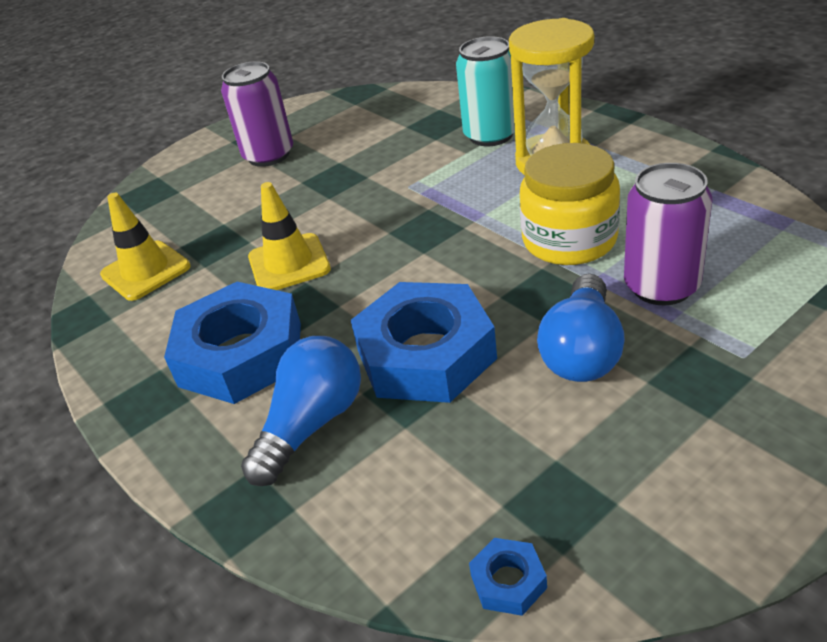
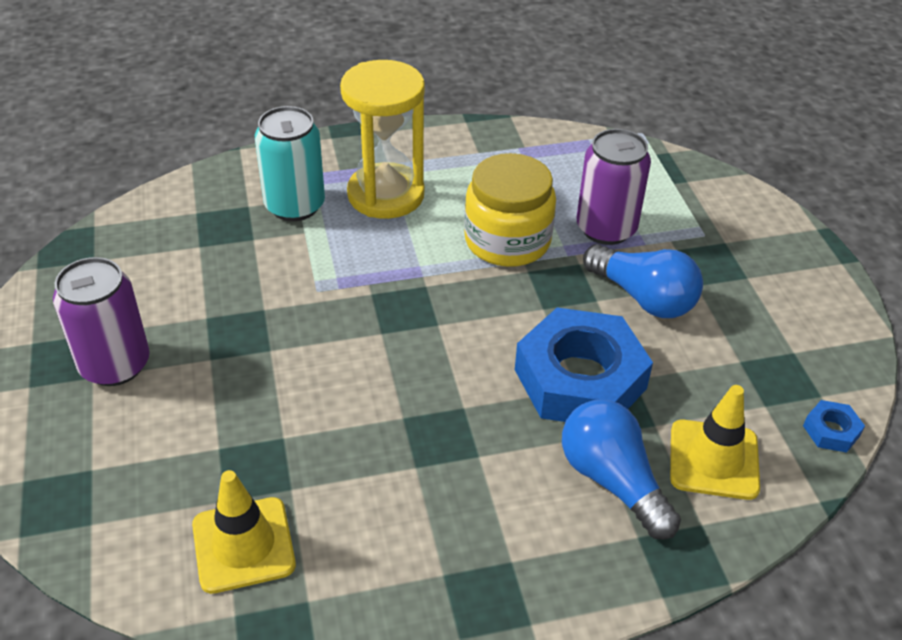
camera: 70 degrees left, 5 degrees up
(241, 354) = (476, 501): blue nut -> none
(289, 263) = (359, 419): yellow traffic cone -> yellow traffic cone (714, 460)

